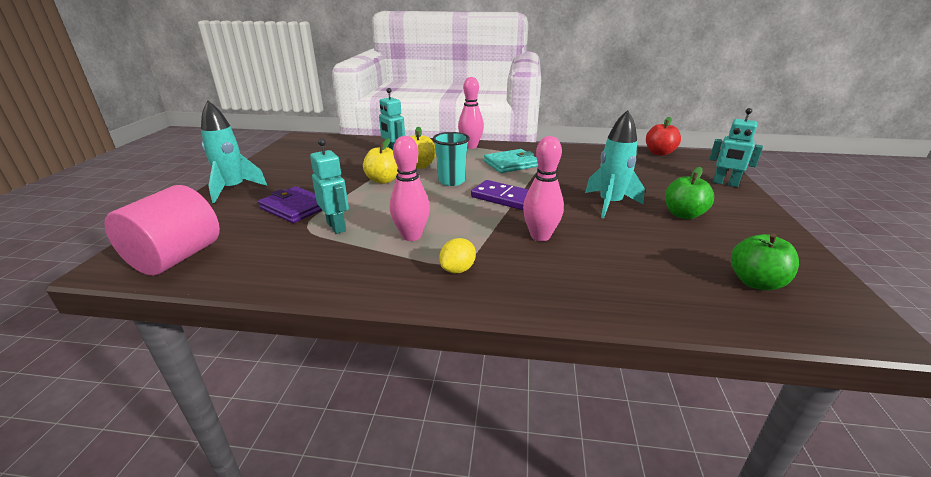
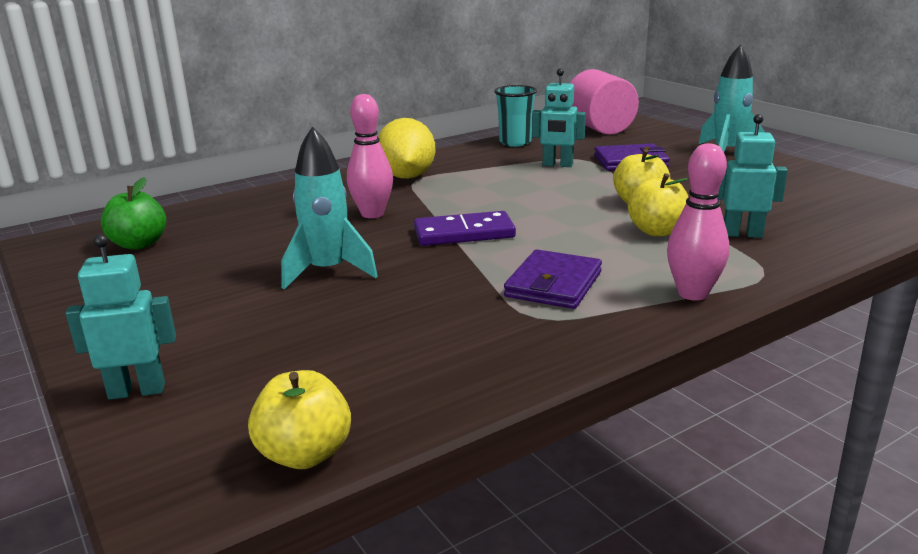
camera: 140 degrees right, 5 degrees down
(411, 236) = (484, 179): pink bowling pin -> none
(451, 181) = (568, 229): turquoise cup -> turquoise cup (515, 142)
(458, 269) = (407, 177): yellow lemon -> yellow lemon, size x1.89
(511, 164) = (554, 284): turquoise wallet -> purple wallet
(659, 153) = (305, 454): red apple -> yellow apple
(683, 214) = (218, 291): green apple -> none

